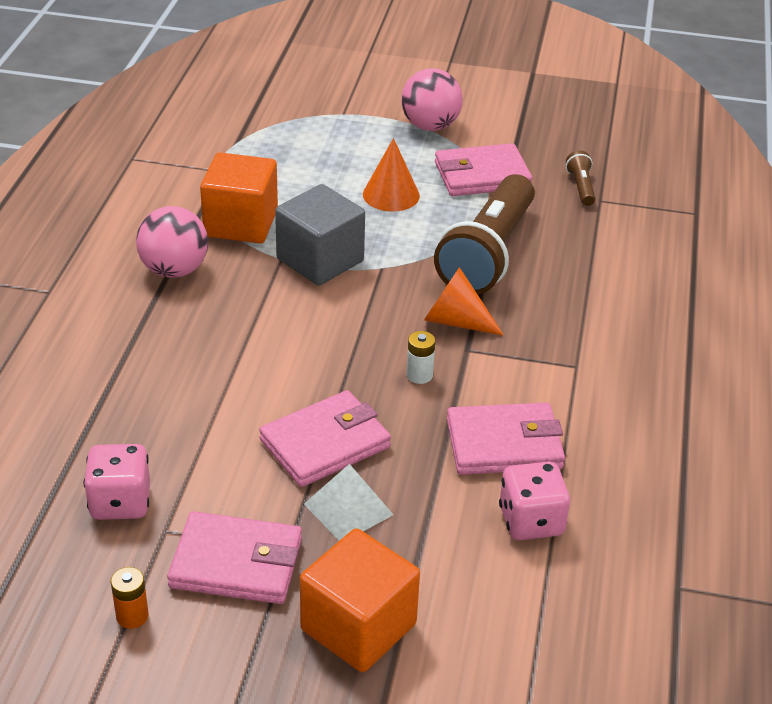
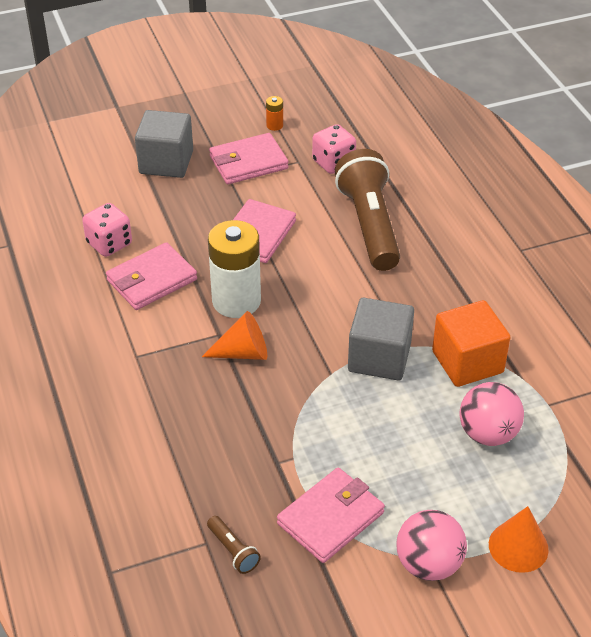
camera: 150 degrees right, 5 degrees up
(174, 270) = (466, 301): pink ball -> pink ball (488, 433)
(348, 509) = (214, 208): white pyramid -> none
(358, 627) = (166, 162): orange cube -> grey cube
(391, 195) = (386, 451): orange cone -> orange cone (518, 546)
(419, 375) = (236, 301): white battery -> white battery, size x2.47
(487, 254) = (262, 426): brown flashlight -> brown flashlight (369, 224)

